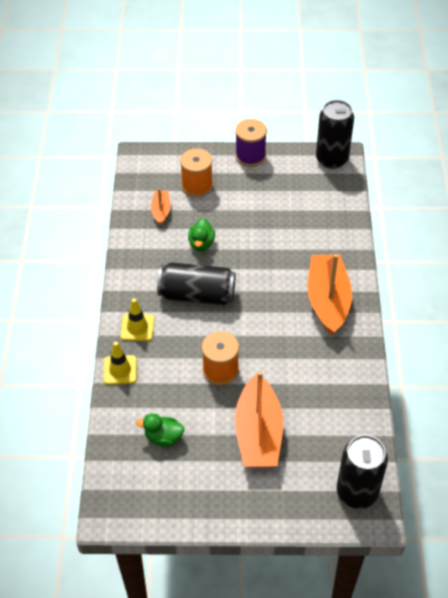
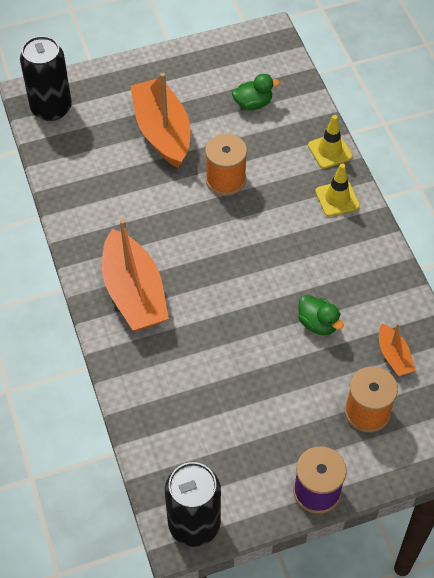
camera: 160 degrees right, 5 degrees up
(197, 295) = (290, 255): black can -> none
(201, 243) = (318, 323): green duck -> green duck turned 150 degrees clockwise

